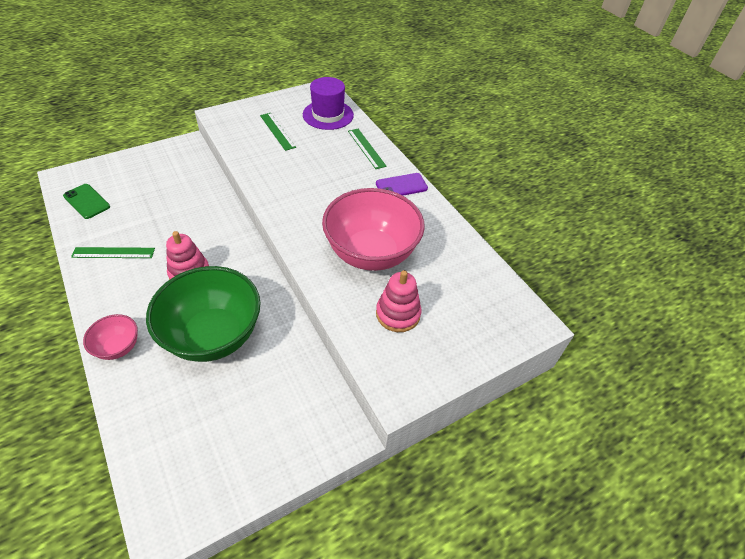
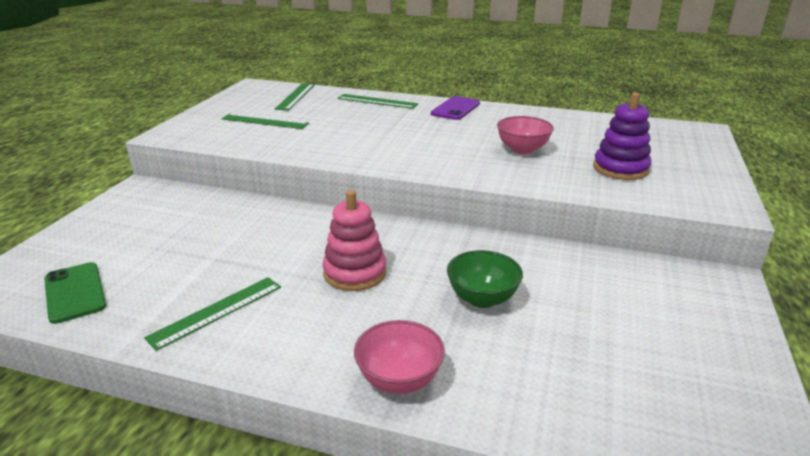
camera: 40 degrees left, 20 degrees down
(87, 201) = (75, 292): green phone -> green phone turned 60 degrees clockwise
(214, 335) = (482, 298): green bowl -> green bowl, size x0.47
(328, 115) = (295, 96): purple hat -> green ruler
(371, 253) = (522, 150): pink bowl -> pink bowl, size x0.47
(398, 314) = (620, 169): pink stacking toy -> purple stacking toy

